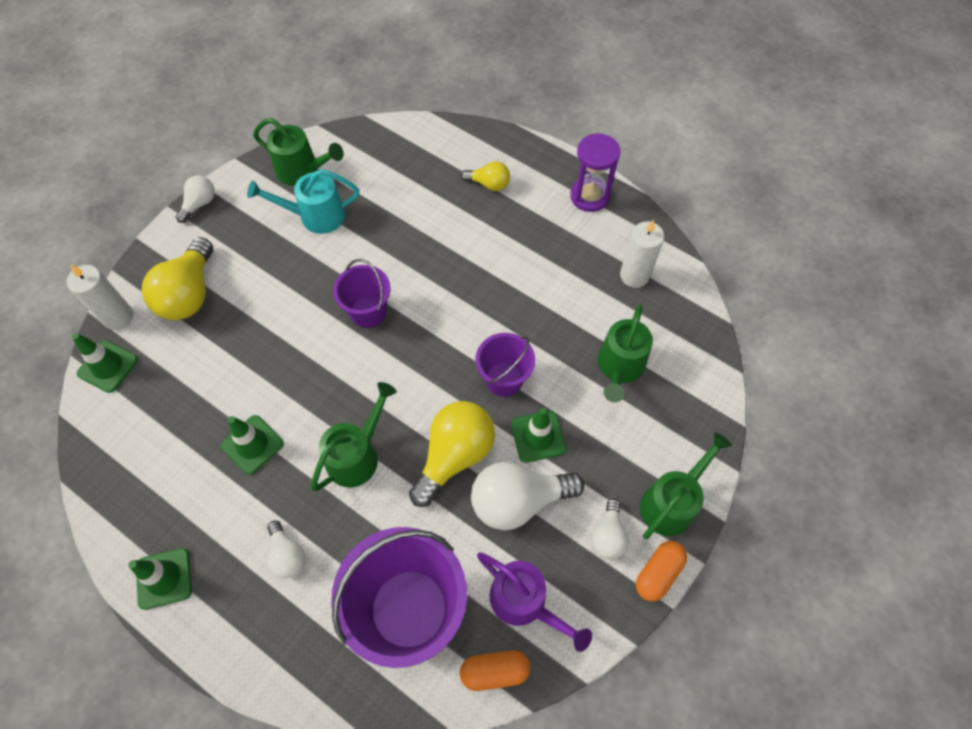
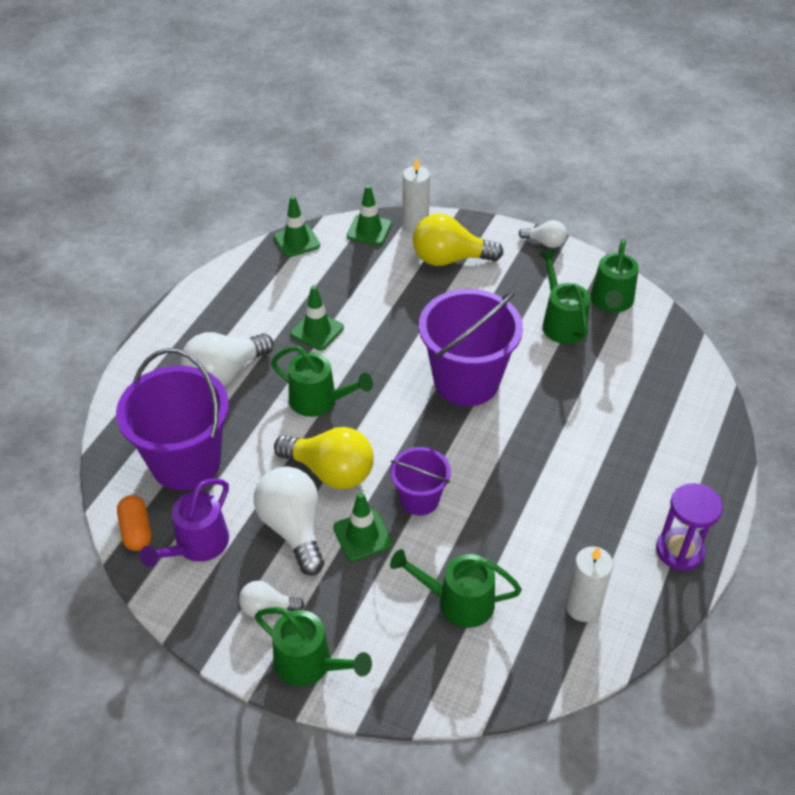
camera: 80 degrees right, 15 degrees down
(164, 578) = (200, 306): green traffic cone -> green traffic cone (296, 241)
(287, 555) = (225, 373): white light bulb -> white light bulb, size x1.86
(315, 216) = (561, 322): turquoise watering can -> green watering can
(368, 312) = (466, 381): purple bucket -> purple bucket, size x1.84
(489, 184) = (657, 452): yellow light bulb -> none
(658, 573) = (233, 656): orange capsule -> none

